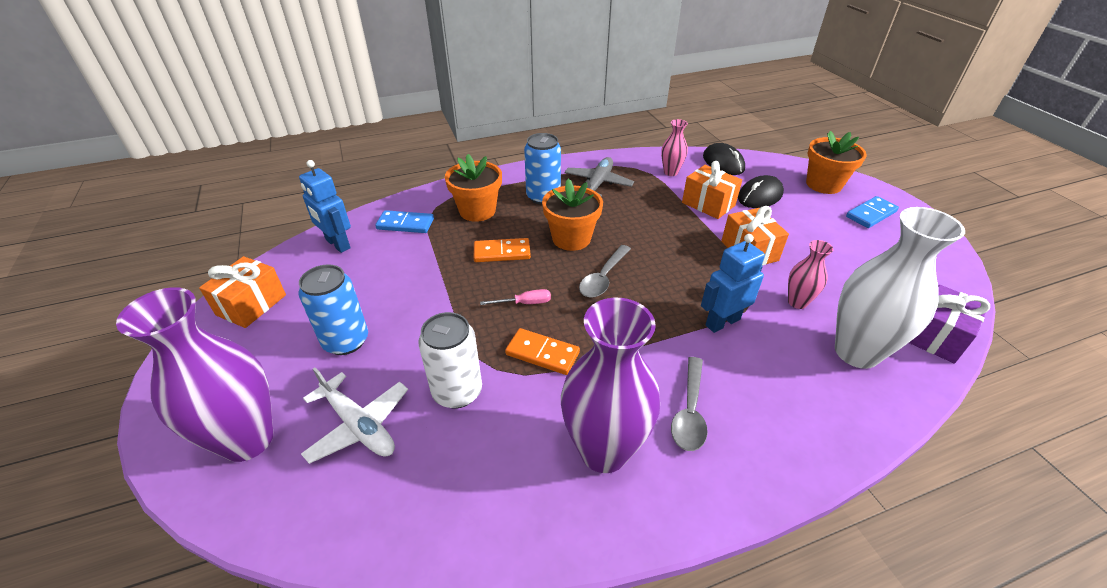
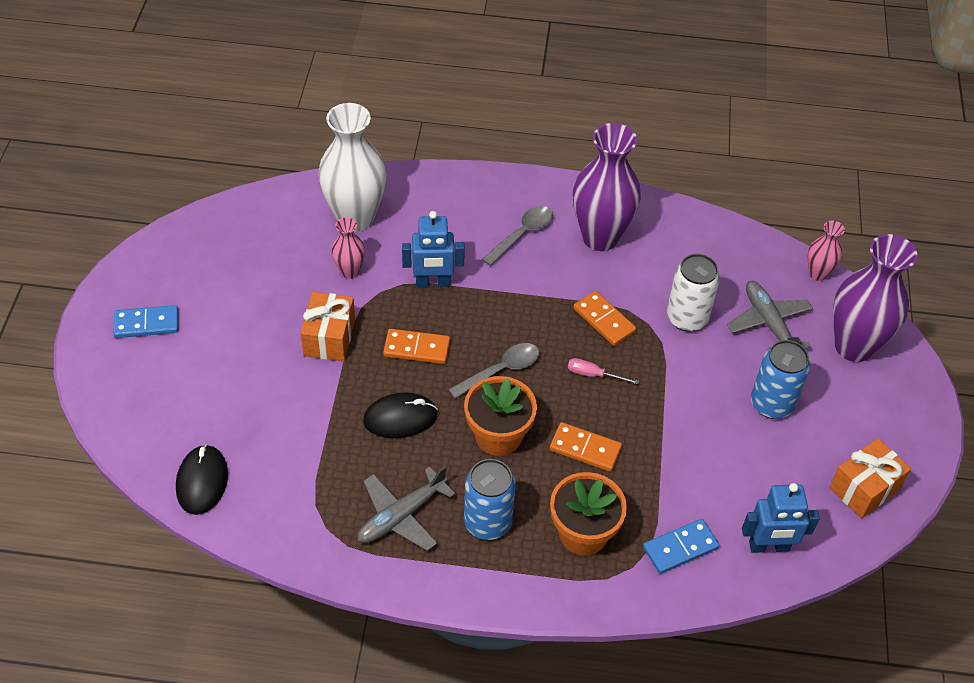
camera: 155 degrees left, 10 degrees up
(337, 244) = (769, 546): blue robot -> blue robot turned 105 degrees clockwise
(359, 425) = (769, 323): white plane -> grey plane
(405, 224) = (680, 548): blue domino -> blue domino turned 60 degrees counterclockwise
(670, 172) = (289, 495): pink vase -> pink vase (817, 274)
(681, 268) = (417, 348): none -> orange domino
(708, 204) = (301, 418): orange gift -> none
(759, 196) = (228, 403): black mouse -> black mouse (400, 418)
(823, 184) = (132, 386): orange flower pot -> none
(936, 337) = (278, 201): purple gift -> none

